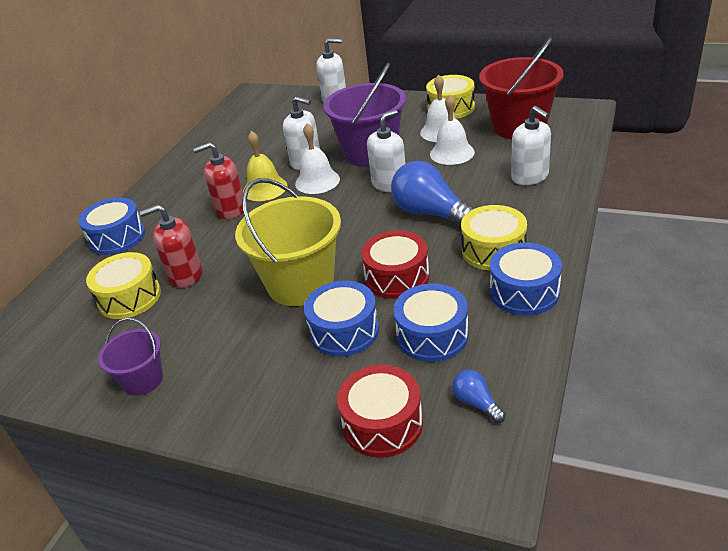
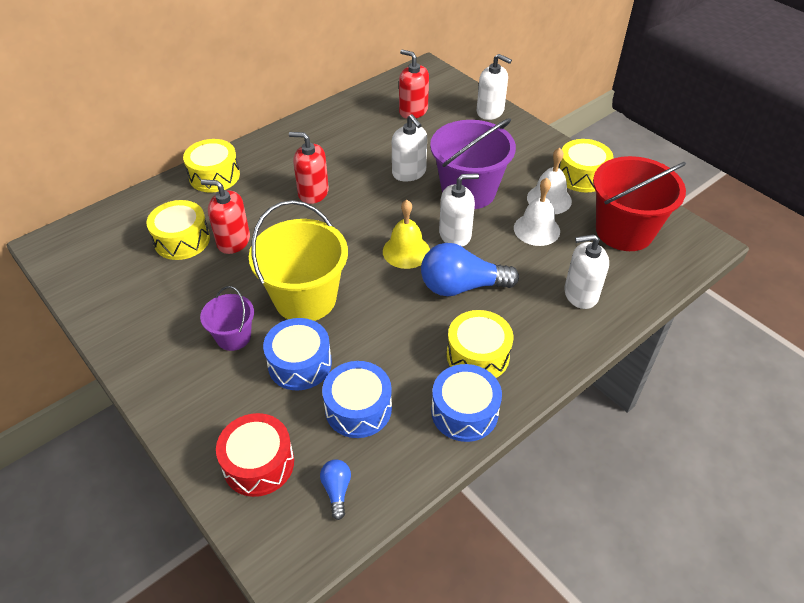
camera: 25 degrees right, 10 degrees up
(117, 237) = (214, 176): blue drum -> yellow drum
(143, 380) = (138, 321): purple bucket -> purple bucket (233, 337)
(265, 188) = (355, 184): yellow bell -> yellow bell (406, 251)
(267, 122) = (413, 111): none -> red soap dispenser
(317, 181) = (400, 199): white bell -> none
(397, 277) = (380, 336): red drum -> none
(431, 213) = (461, 286): blue light bulb -> blue light bulb turned 75 degrees counterclockwise
(530, 176) = (580, 294): white soap dispenser -> white soap dispenser turned 90 degrees clockwise

